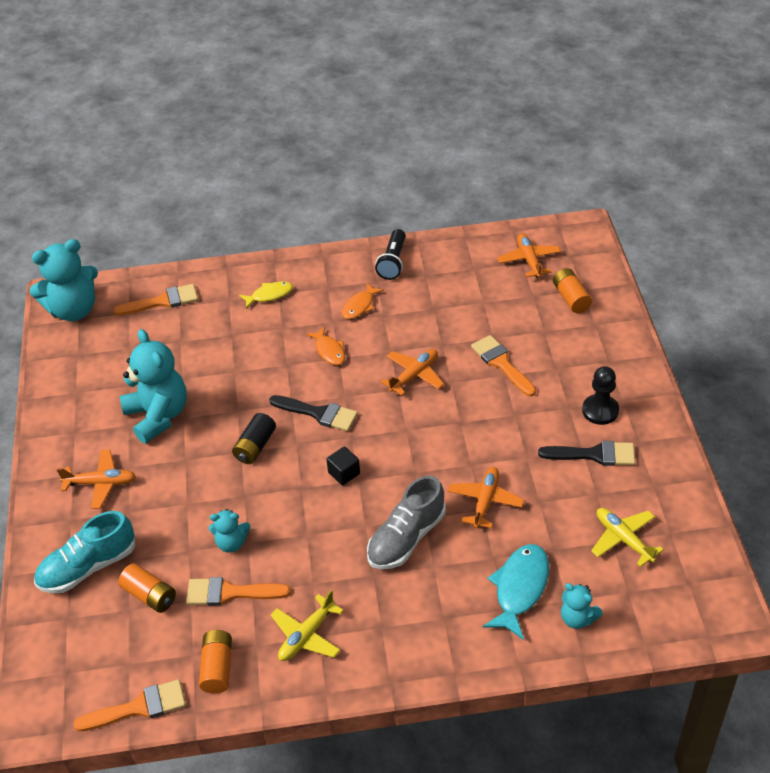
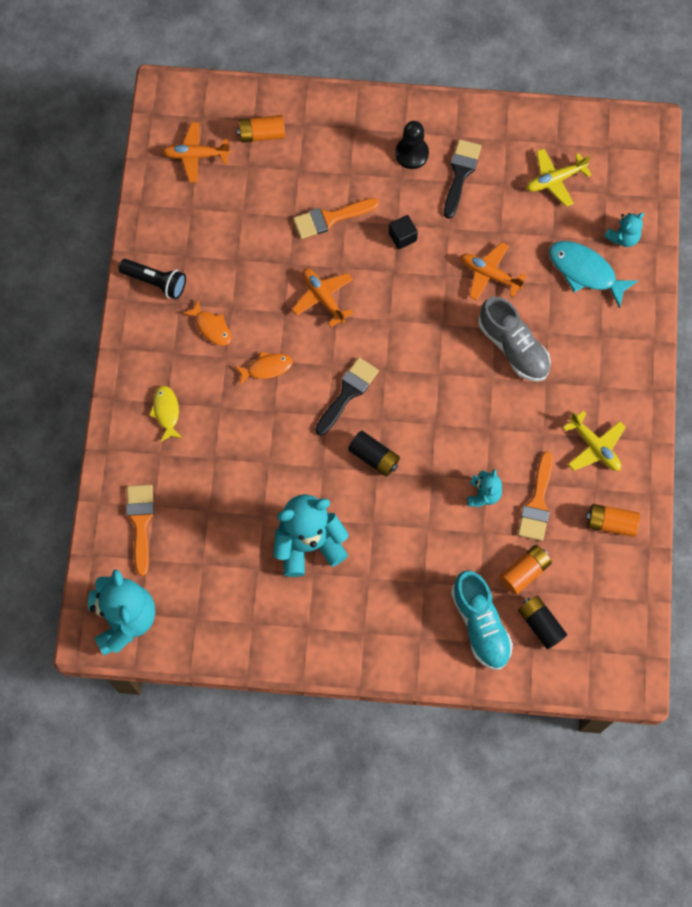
camera: 80 degrees left, 25 degrees up
(92, 621) = (540, 624): none -> black battery
(101, 483) = (382, 606): orange plane -> none
(139, 707) = (635, 591): orange brush -> none
(344, 473) = (427, 384): black cube -> black cube (402, 237)

